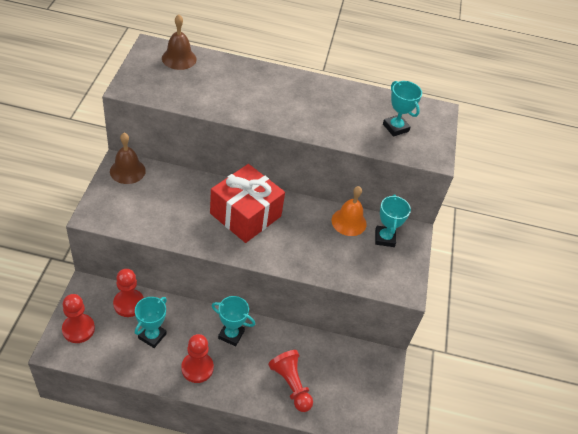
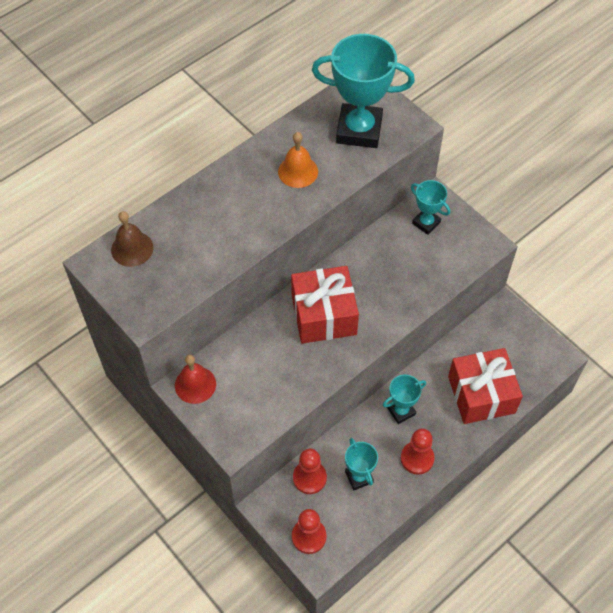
camera: 45 degrees left, 10 degrees up
(127, 171) = (195, 384): brown bell -> red bell
(291, 385) = (481, 394): red pawn -> red gift
(349, 222) = (389, 238): orange bell -> orange bell (298, 171)
(395, 128) = (359, 130): turquoise trophy -> turquoise trophy, size x1.93

